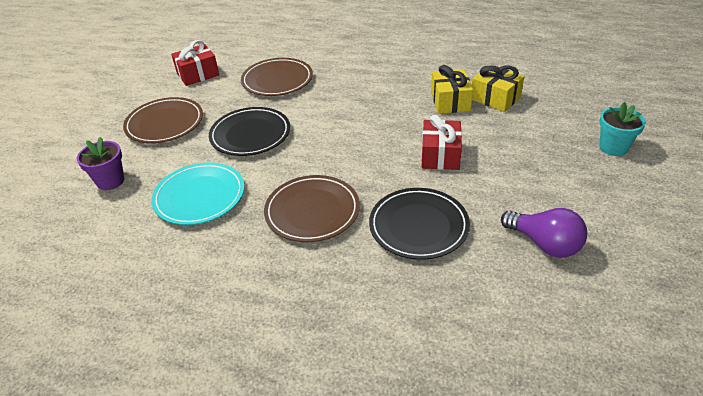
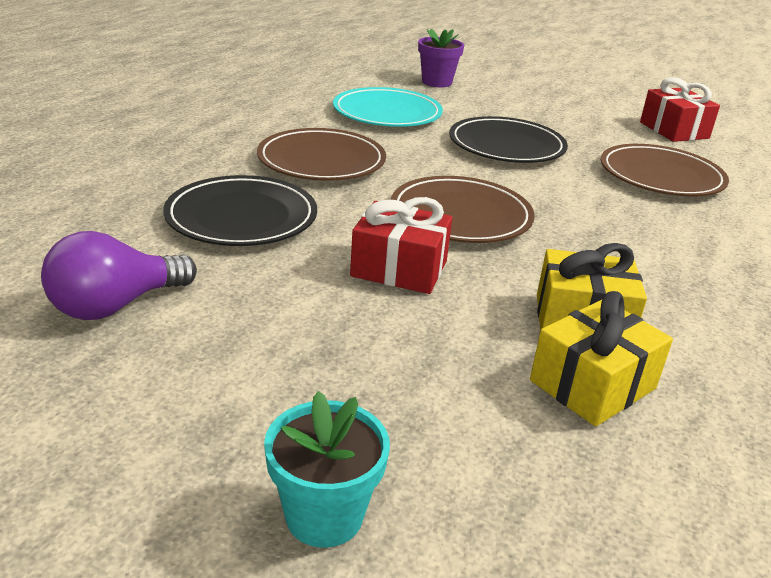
camera: 95 degrees right, 10 degrees down
(165, 123) = (544, 107): brown plate -> brown plate (460, 216)

